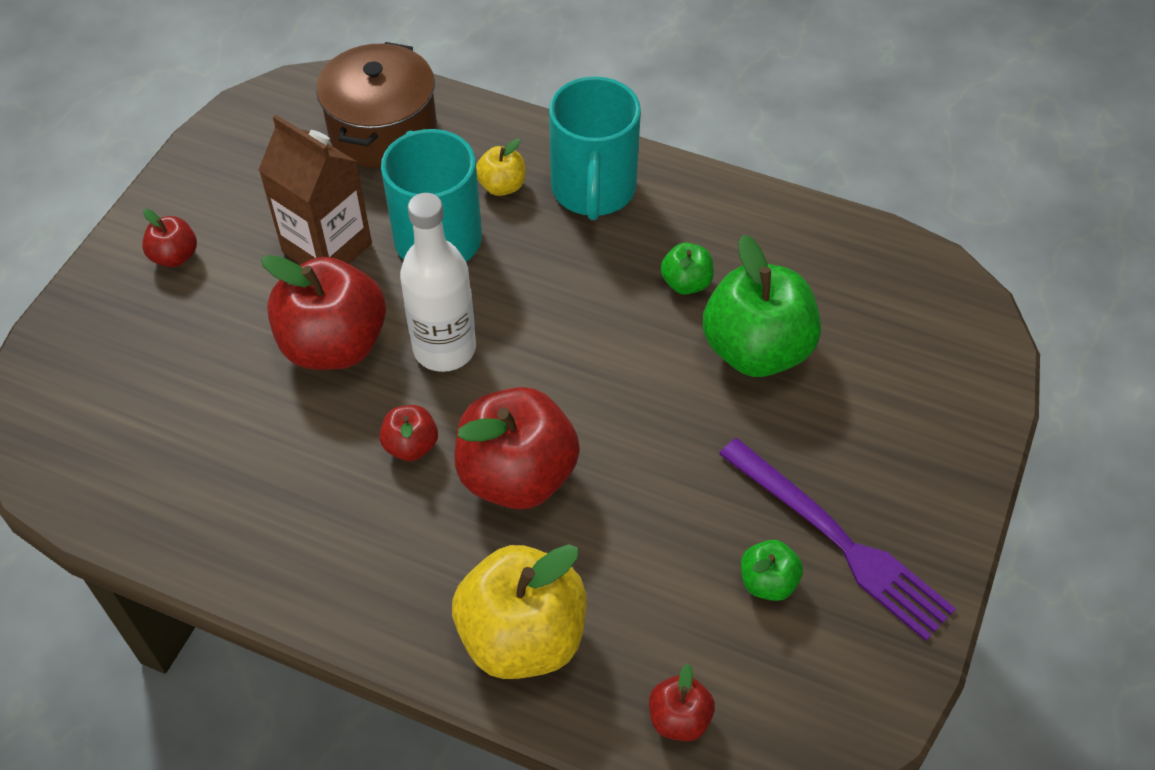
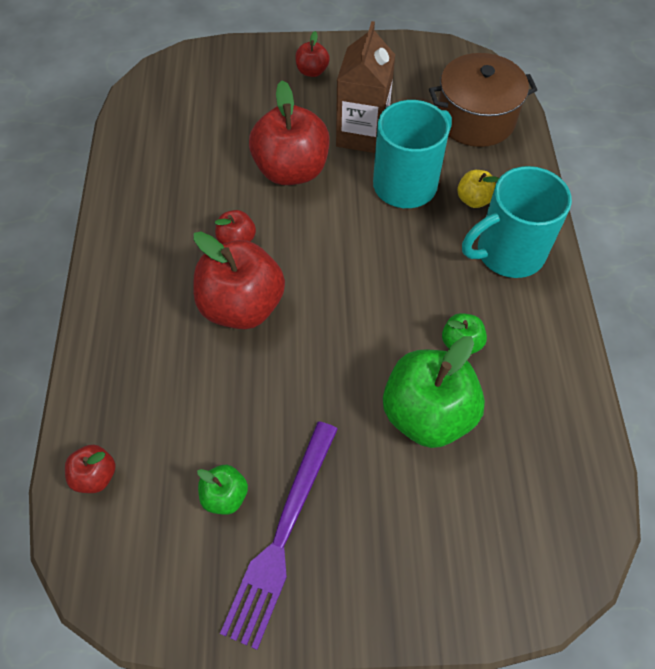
camera: 65 degrees right, 5 degrees up
(444, 349) = (320, 226): white bottle -> none
(522, 636) = (124, 358): yellow apple -> none

